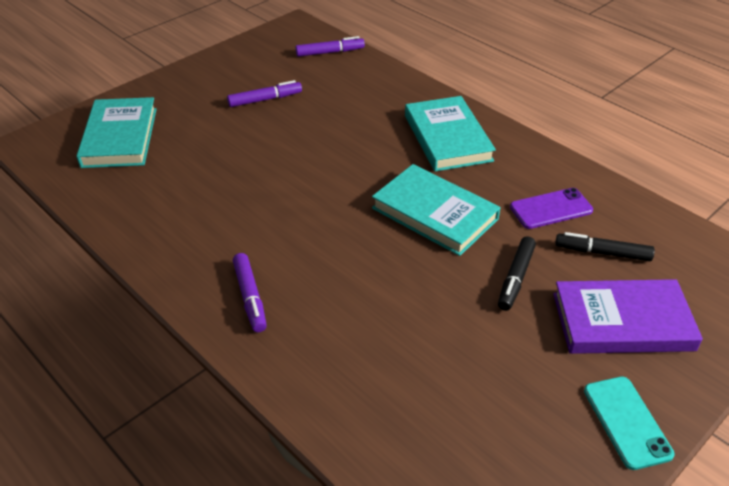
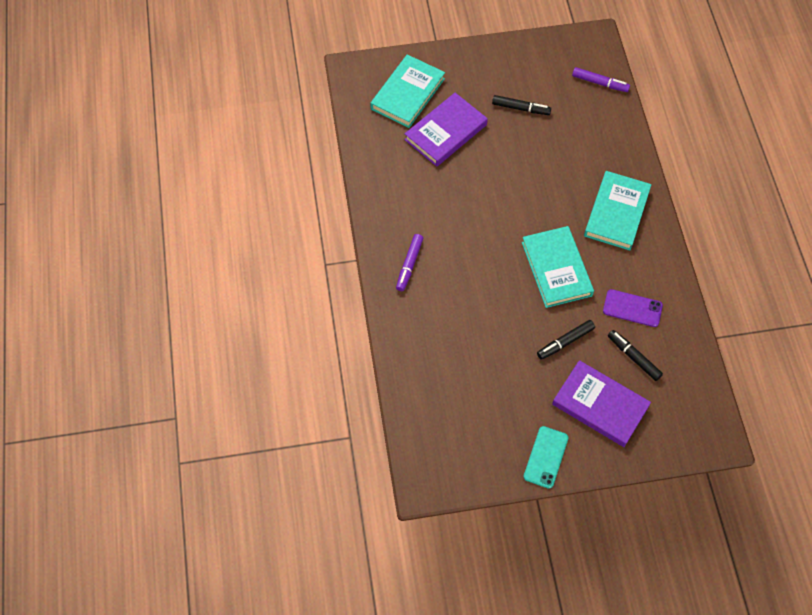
camera: 35 degrees right, 20 degrees up
(194, 151) = (445, 132): none -> purple book
(265, 100) = (521, 108): purple marker -> black marker

